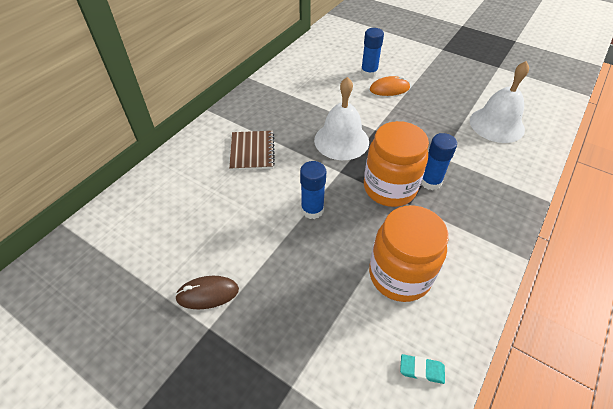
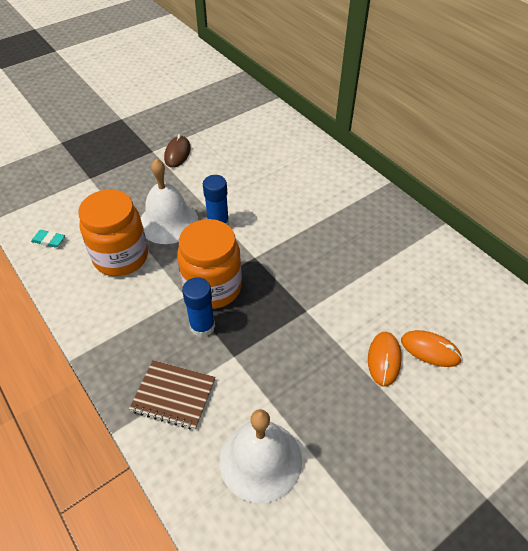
camera: 110 degrees right, 0 degrees up
(252, 151) = (311, 201): brown notebook -> brown notebook (173, 395)
(341, 140) = (299, 273): white bell -> white bell (168, 222)
(369, 73) = (430, 350): blue glue stick -> orange mouse
(421, 370) = (49, 240): turquoise eraser -> turquoise eraser turned 75 degrees clockwise

